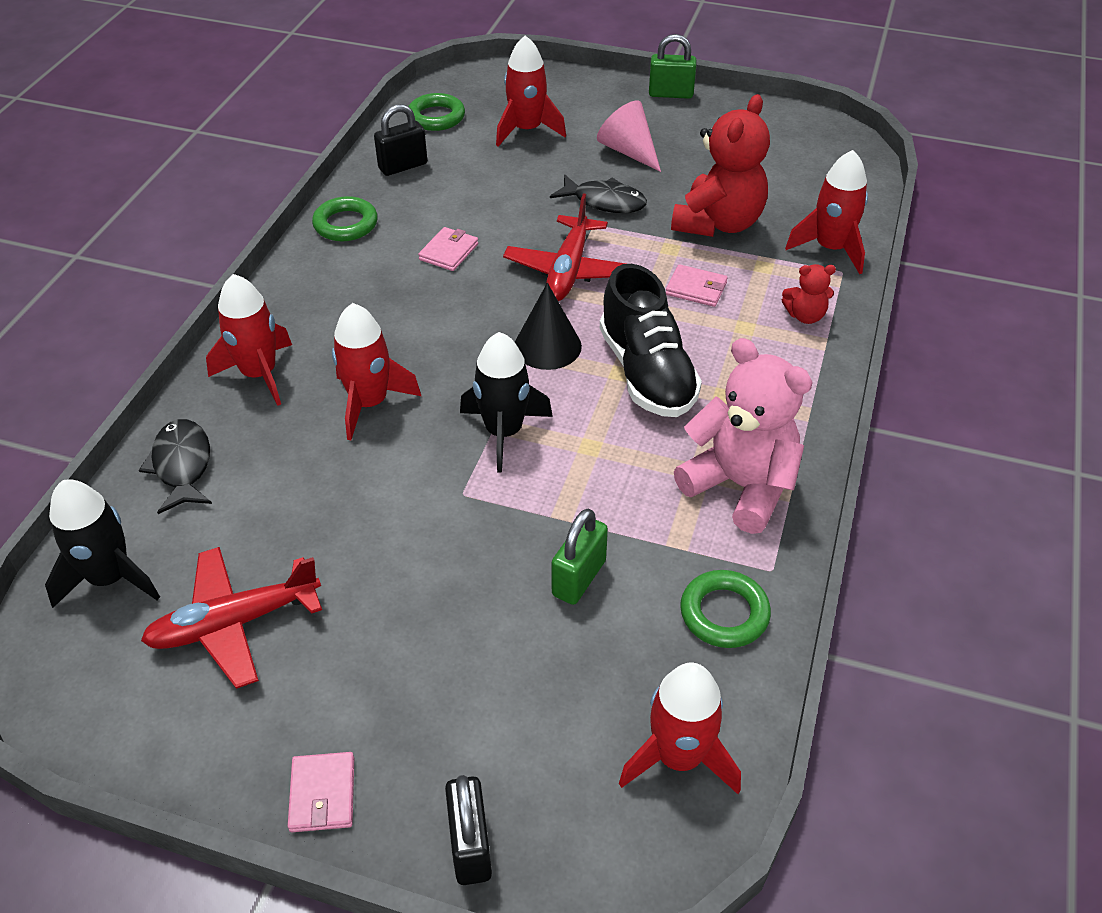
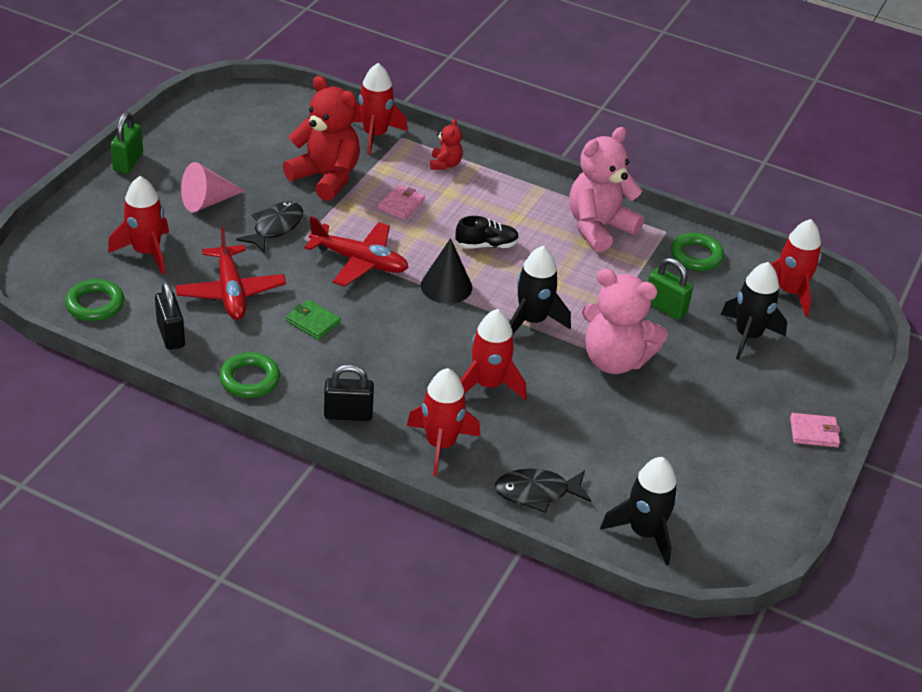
camera: 85 degrees left, 5 degrees down
(234, 623) = (689, 467): red plane -> red plane (231, 292)
(443, 525) = (614, 360): none -> pink teddy bear
(448, 252) = (313, 322): pink wallet -> green wallet
(470, 846) = (843, 377): black padlock -> black padlock (348, 414)
(542, 693) = (748, 336): none -> black rocket
(647, 373) = (486, 245): black shoe -> black shoe, size x0.54

